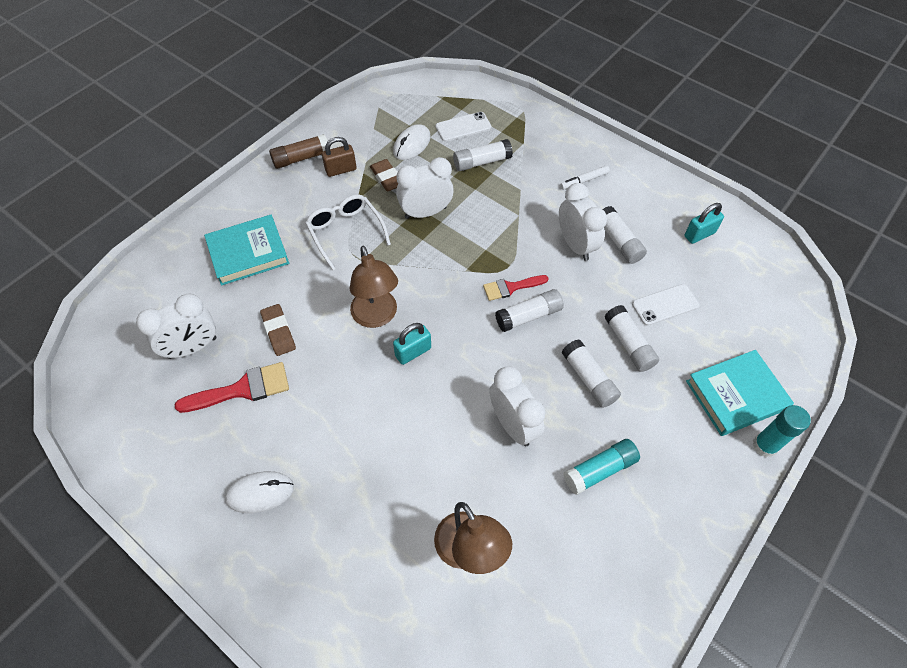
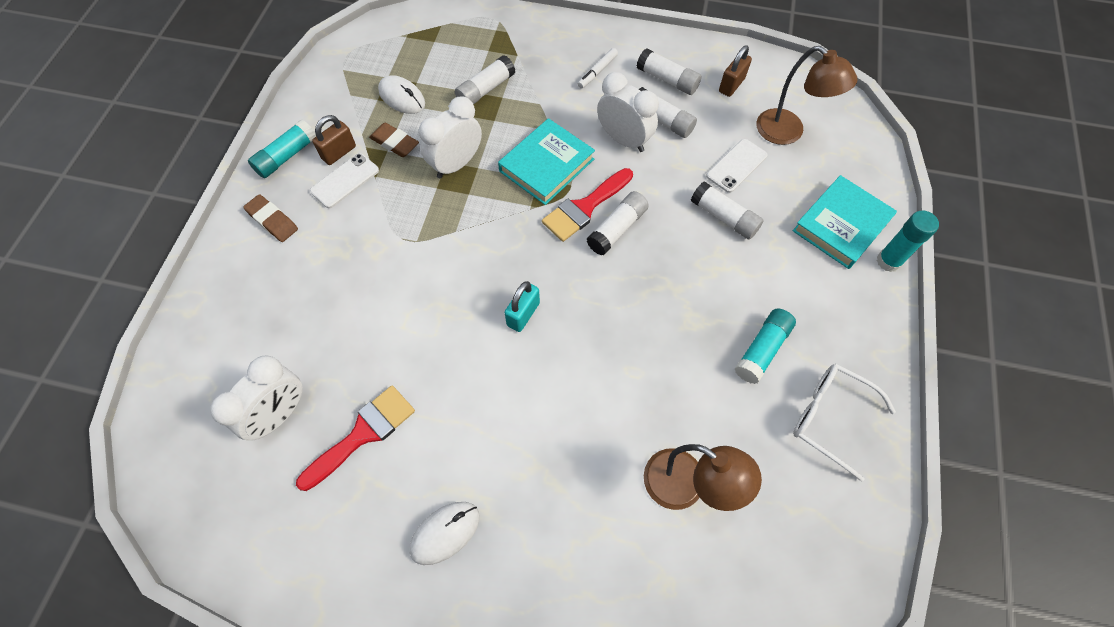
camera: 25 degrees left, 5 degrees up
(248, 253) = (285, 284): turquoise book -> turquoise book (546, 165)
(279, 332) = (369, 355): brown eraser -> brown eraser (272, 221)
(301, 158) = (286, 156): brown glue stick -> turquoise glue stick
(345, 232) = (382, 218): white glasses -> white glasses (830, 418)
(376, 317) = (465, 294): brown lamp -> brown lamp (788, 133)
(412, 145) = (402, 97): white mouse -> white mouse turned 60 degrees counterclockwise
(463, 127) = (446, 59): white phone -> white phone (345, 181)
(511, 287) = (585, 207): red brush -> red brush, size x1.52
(513, 425) = (660, 343): white clock -> none
(588, 378) = (705, 267): white glue stick -> white glue stick (667, 80)
(699, 234) = (731, 85): turquoise padlock -> brown padlock

